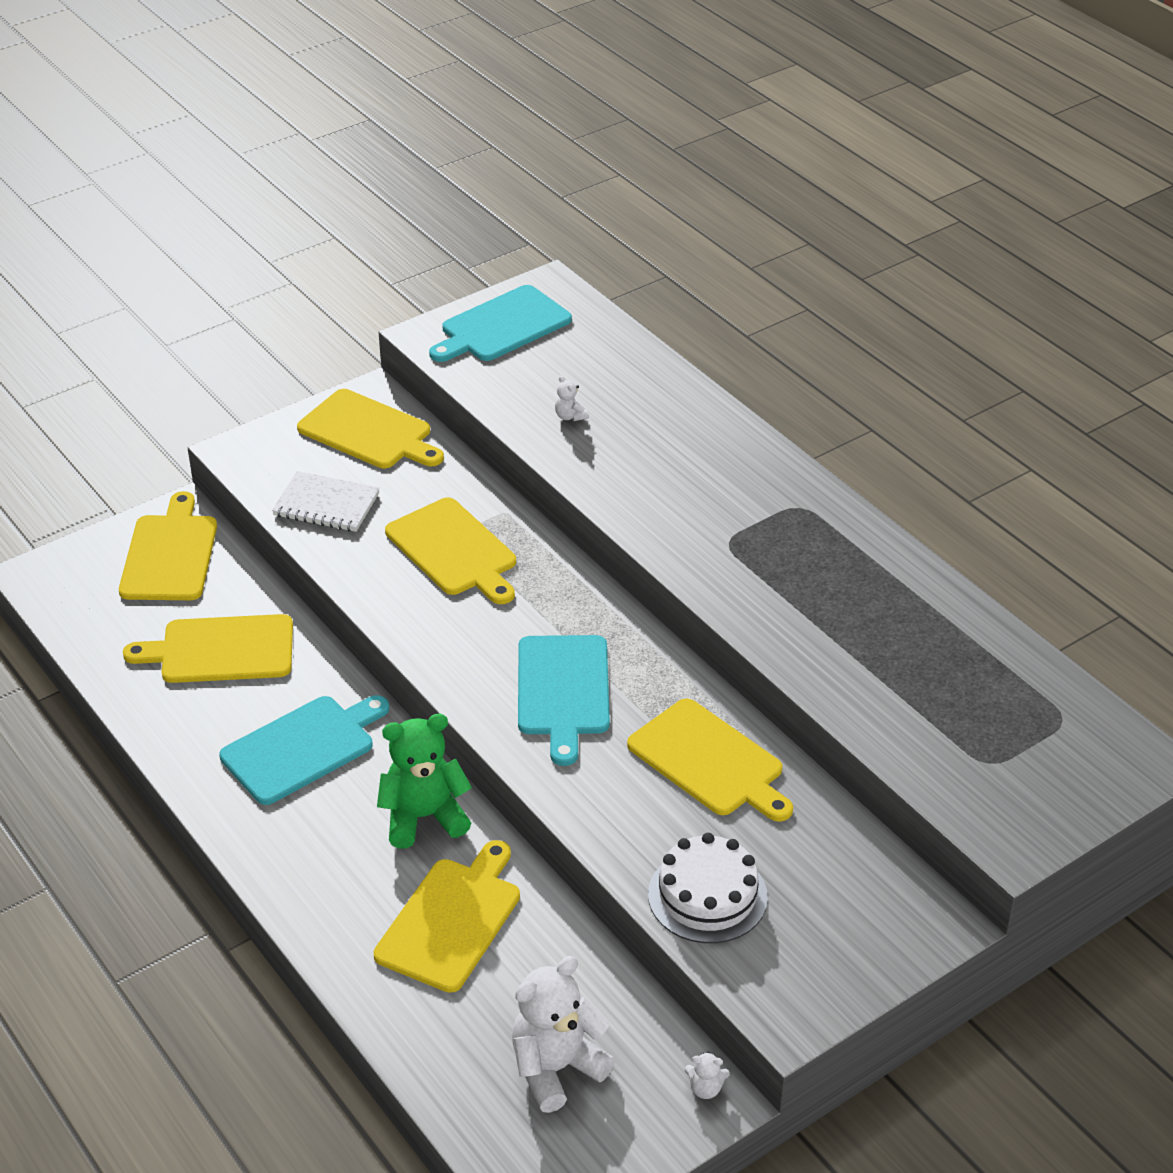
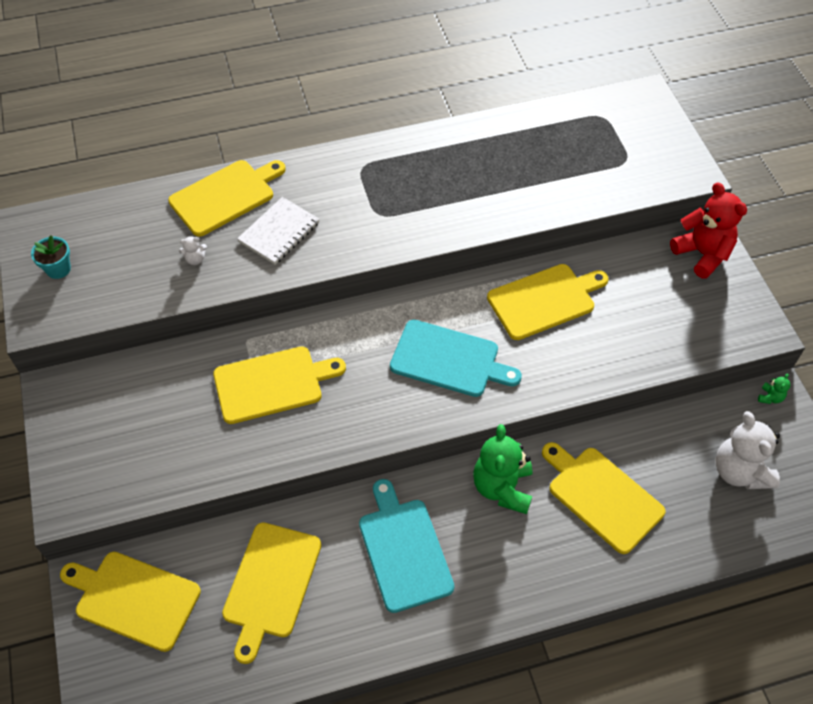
camera: 70 degrees left, 15 degrees up
(326, 505) = (173, 456): white notebook -> white notebook (279, 232)
(369, 432) = (99, 403): yellow cutting board -> yellow cutting board (225, 196)
(502, 326) = (58, 269): turquoise cutting board -> turquoise flower pot
(705, 1088) = (770, 397): white teddy bear -> green teddy bear
(707, 896) = (658, 338): white cake -> none
(898, 921) = (702, 254): none -> red teddy bear

